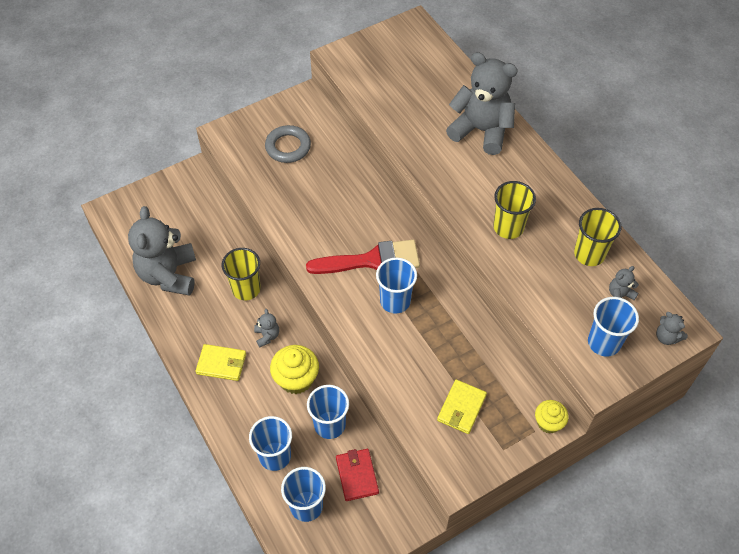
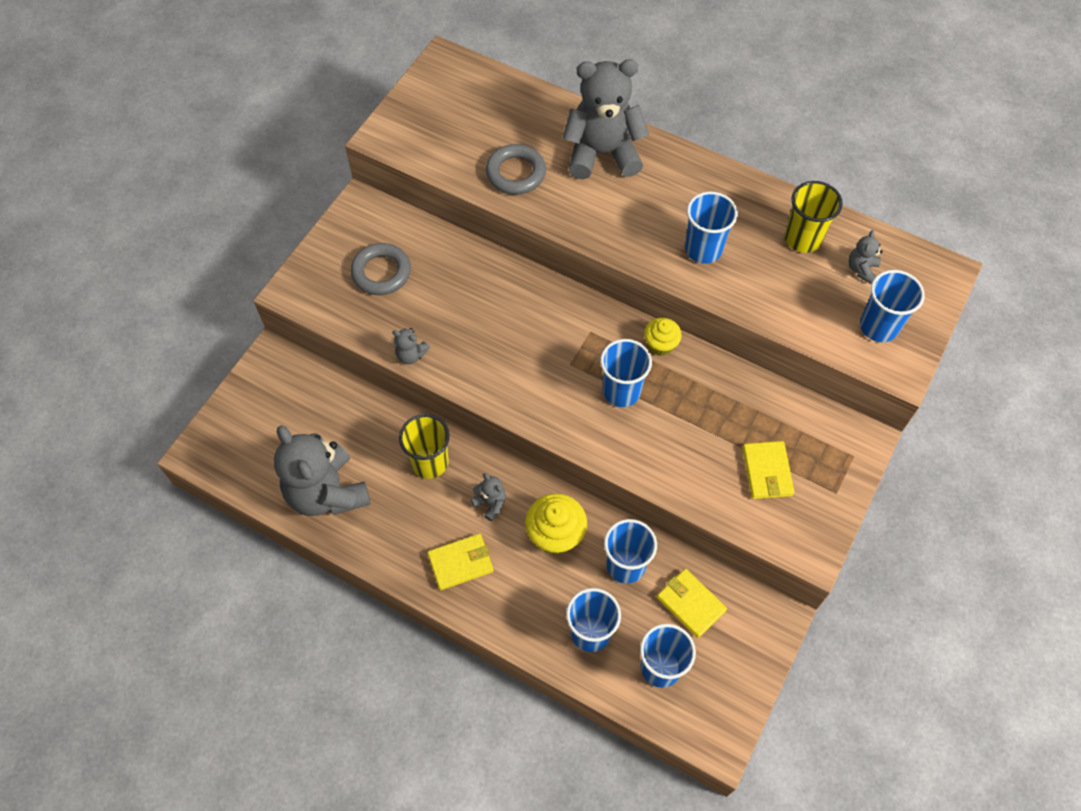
camera: 30 degrees left, 5 degrees up
(357, 475) = (690, 604): red wallet -> yellow wallet
(372, 260) = (566, 358): red brush -> none
(411, 117) = (516, 173): none -> grey ring
(508, 227) = (703, 249): yellow cup -> blue cup
(548, 423) = (861, 440): yellow cupcake -> yellow cupcake (660, 345)
(666, 337) = (932, 290): grey teddy bear -> grey teddy bear (411, 355)

